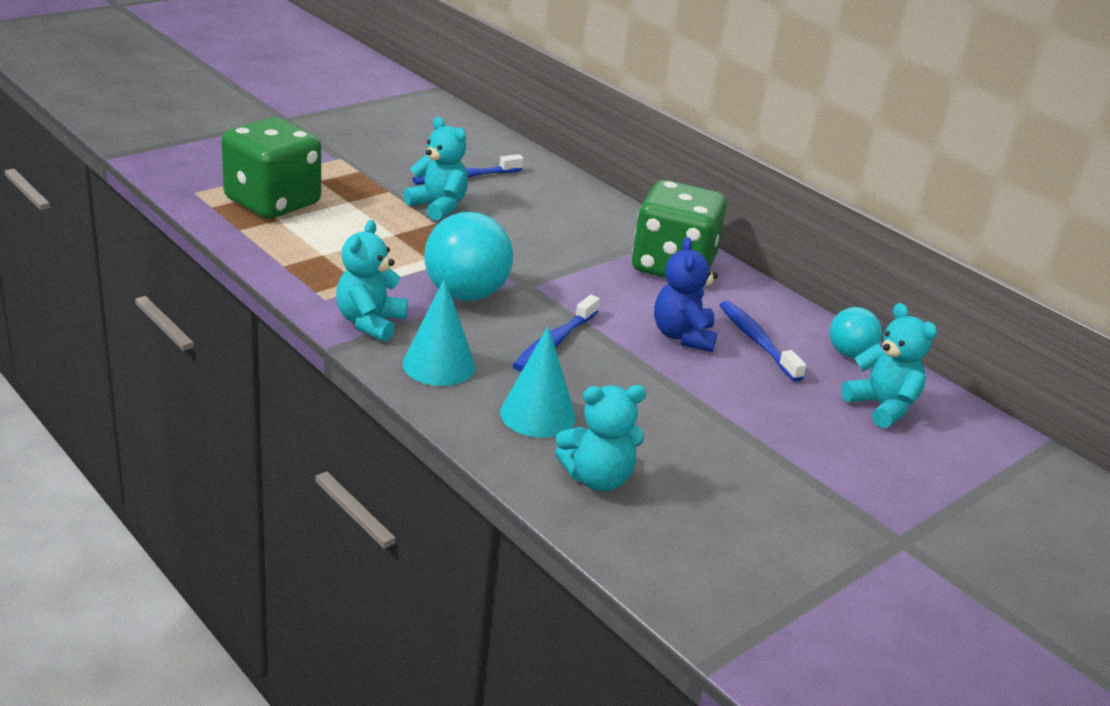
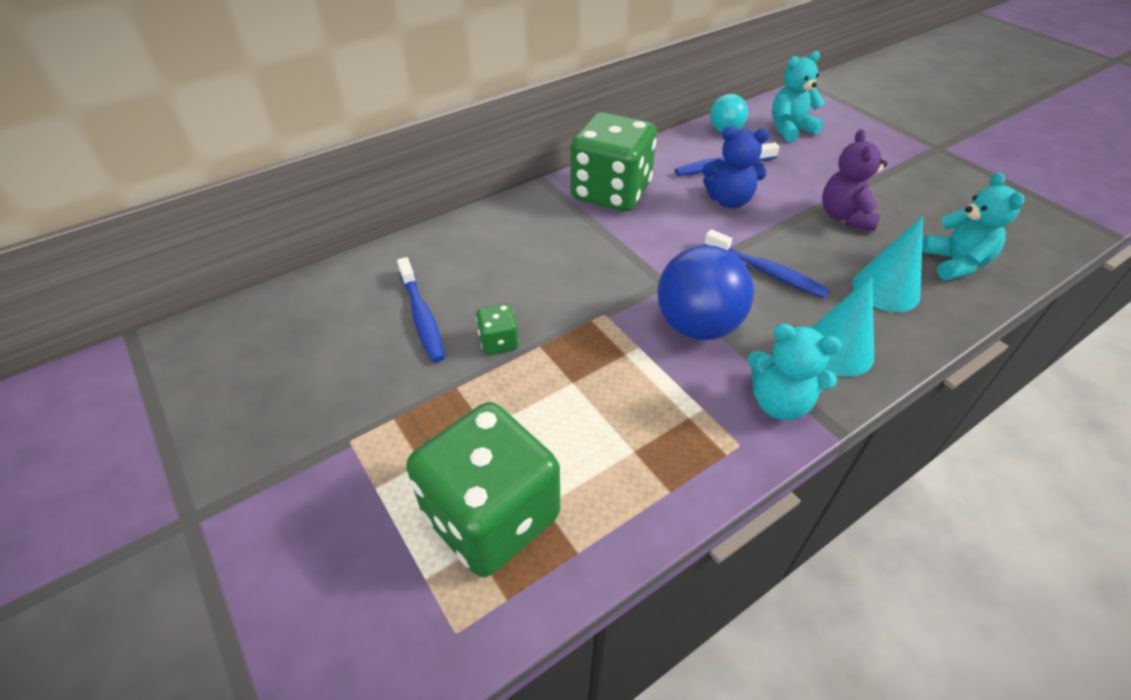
camera: 80 degrees left, 15 degrees up
(438, 206) = (498, 342): turquoise teddy bear -> green dice
(466, 294) = (697, 326): turquoise ball -> blue ball
(675, 413) = (845, 217): none -> purple teddy bear

